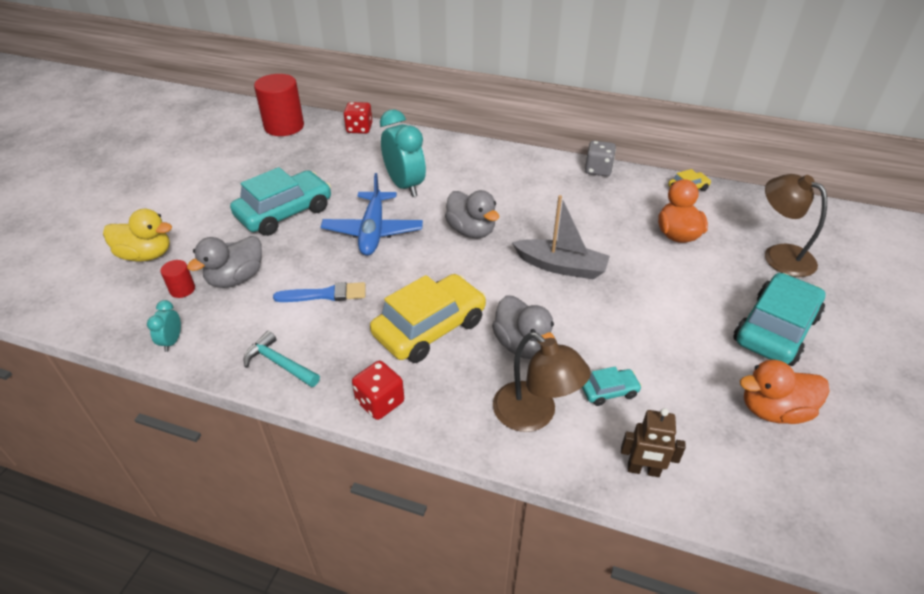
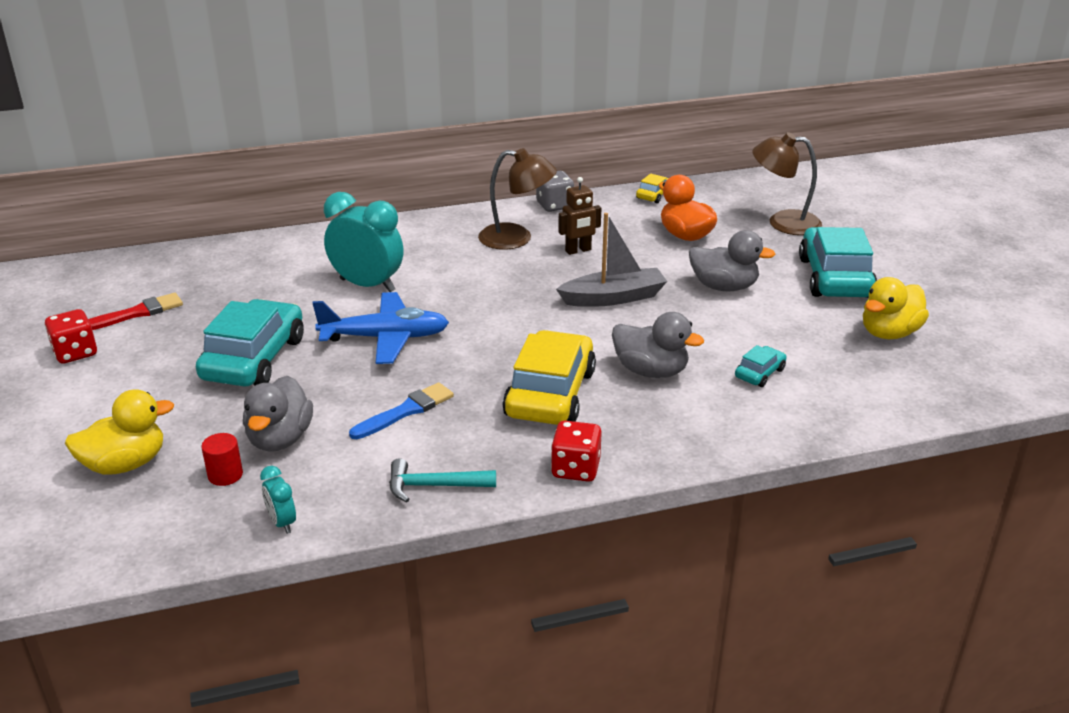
camera: 35 degrees left, 10 degrees down
(260, 153) = (136, 313): none -> red brush
(284, 126) = (129, 276): red cylinder -> none
(359, 129) = (237, 248): red dice -> red dice (75, 353)
(373, 231) = (385, 338): blue plane -> blue plane turned 60 degrees counterclockwise
(471, 231) = (491, 300): grey duck -> grey duck (724, 287)
(534, 415) = (720, 416): brown lamp -> brown lamp (516, 238)
(643, 470) = (843, 413): brown robot -> brown robot (578, 250)
(773, 410) = (889, 333): orange duck -> yellow duck

